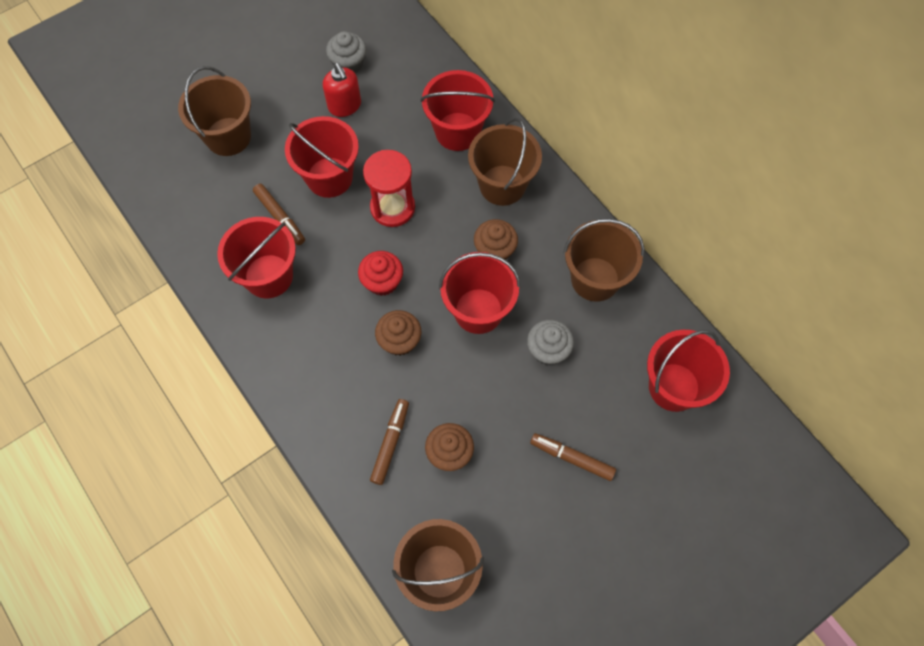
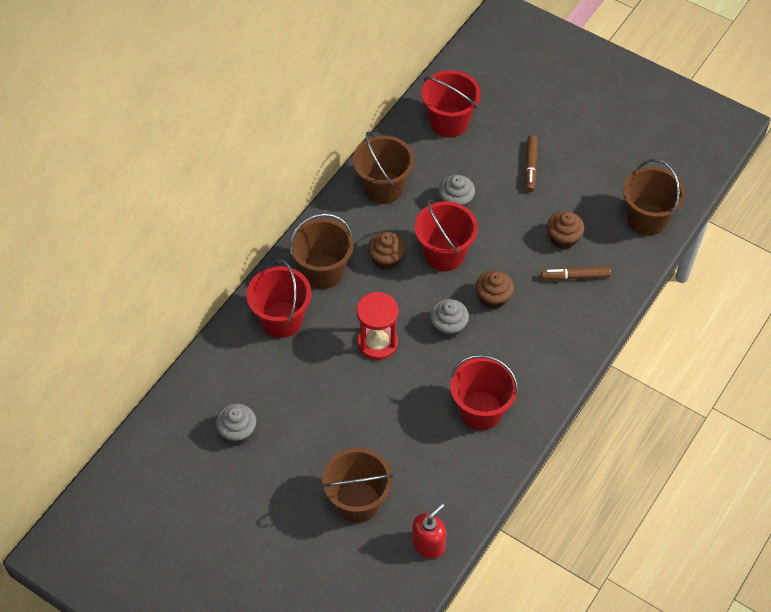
camera: 110 degrees left, 10 degrees down
(280, 217) = (423, 424): brown marker -> none
(329, 177) = (367, 401): red bucket -> none
(345, 106) = (287, 417): red soap dispenser -> red soap dispenser (428, 544)
(382, 281) = (448, 326): red cupcake -> grey cupcake

